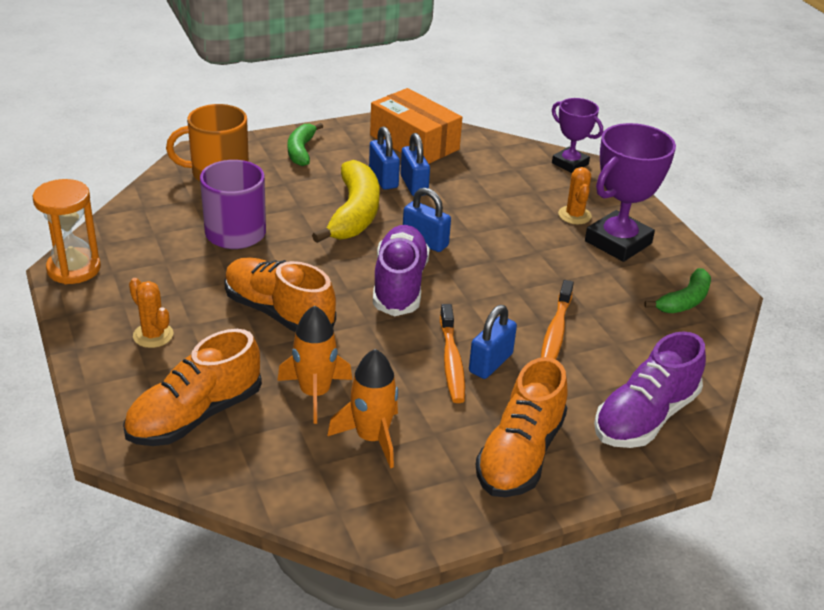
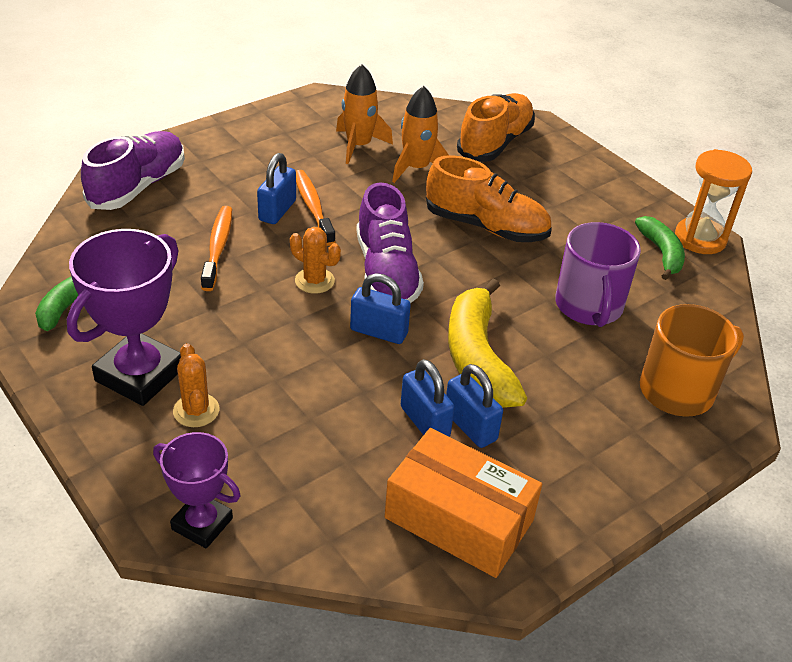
camera: 165 degrees right, 5 degrees up
(153, 335) = (575, 192): orange cactus -> orange cactus (314, 281)
(301, 151) = (608, 459): green banana -> green banana (661, 253)
(520, 454) = (243, 149): orange shoe -> none

